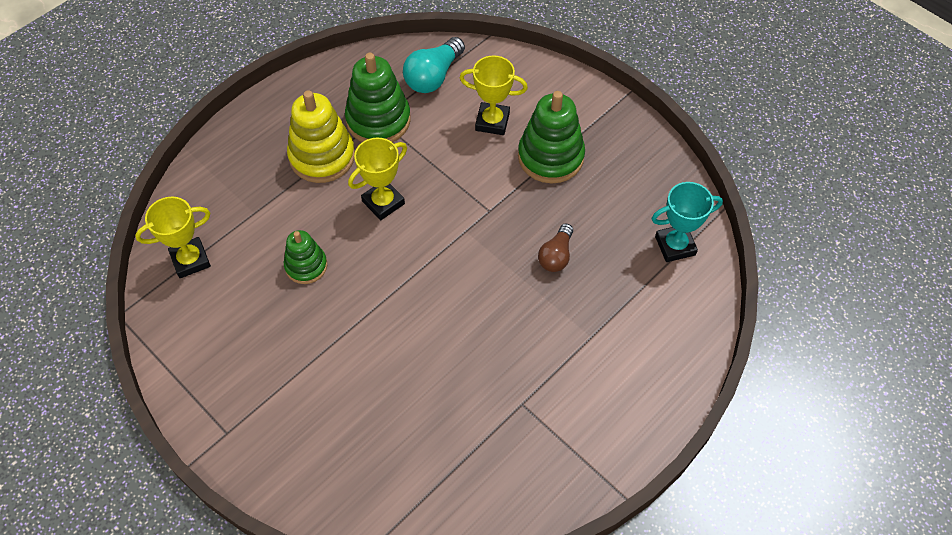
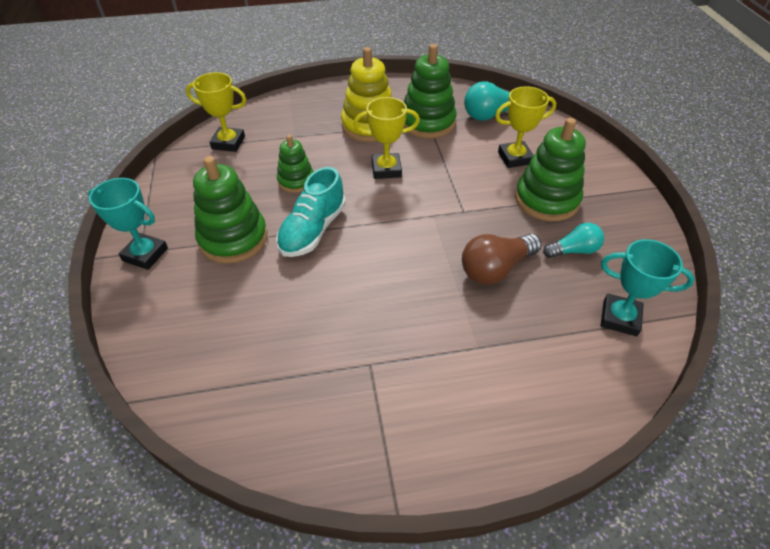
camera: 35 degrees right, 10 degrees down
(235, 431) = (145, 254): none -> turquoise trophy
(304, 364) = (233, 238): none -> green stacking toy
(371, 310) = (313, 230): none -> turquoise shoe
(492, 122) = (515, 158): yellow trophy -> yellow trophy turned 60 degrees counterclockwise
(556, 256) = (495, 269): brown light bulb -> brown light bulb, size x1.52
(605, 200) = (573, 250): none -> turquoise light bulb

